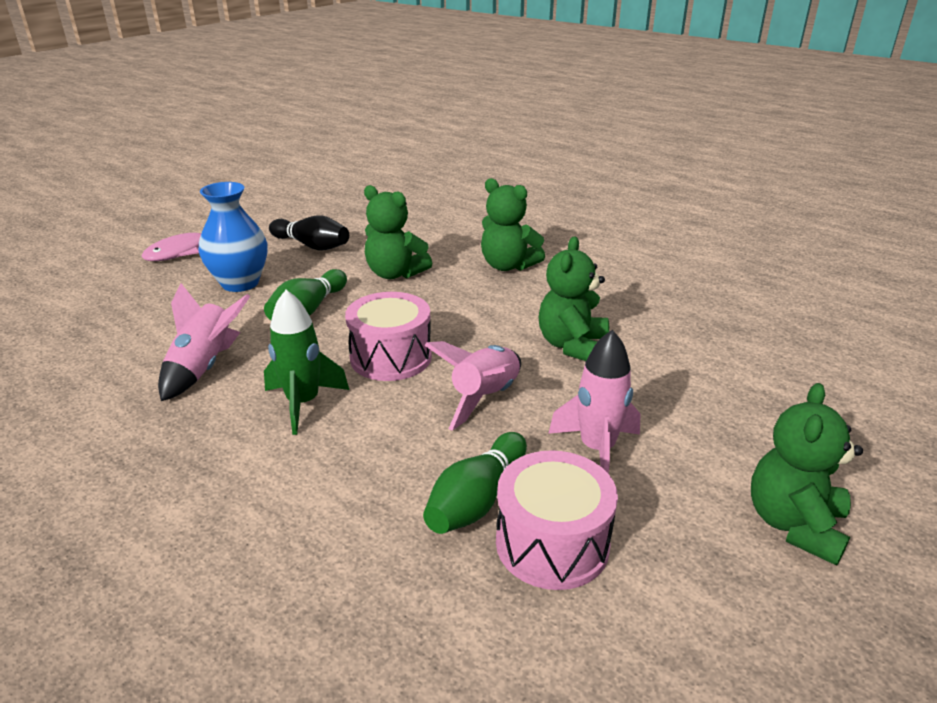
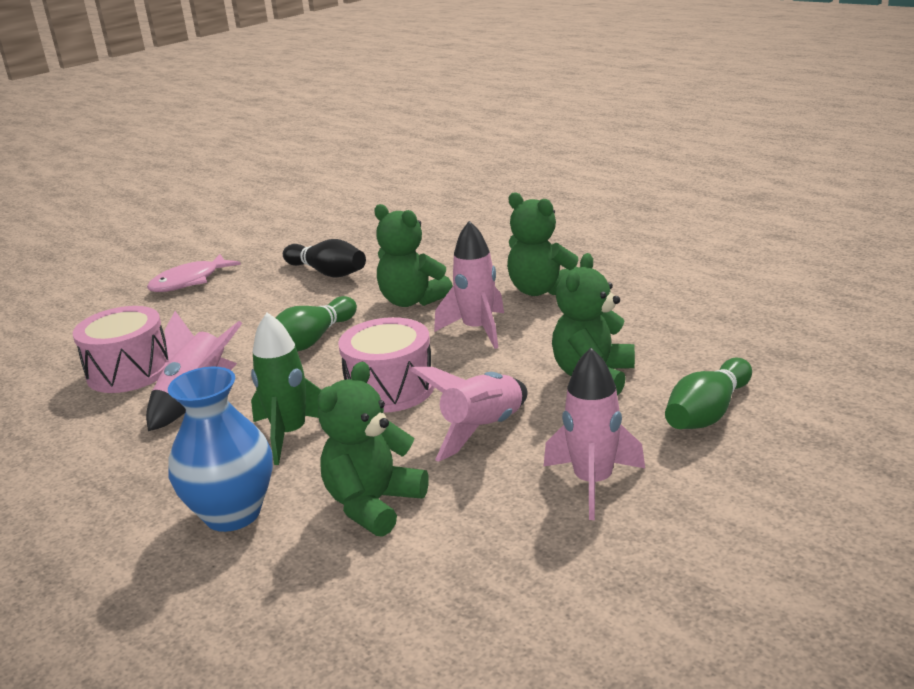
camera: 10 degrees right, 5 degrees down
(240, 283) = (245, 313): blue vase -> blue vase (232, 513)
(460, 302) = (477, 330): none -> pink rocket
(476, 499) = (451, 530): green bowling pin -> green bowling pin (708, 413)
(552, 543) = (521, 573): pink drum -> pink drum (129, 371)
(794, 524) = (795, 562): green teddy bear -> green teddy bear (373, 504)

